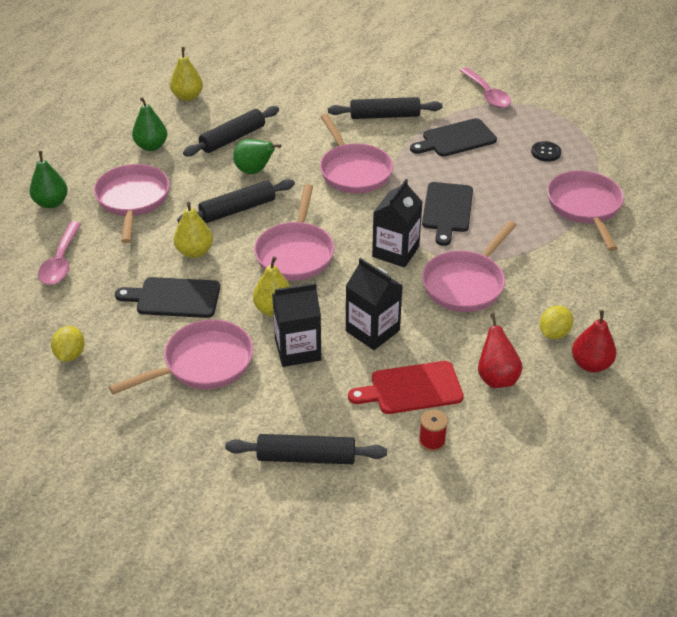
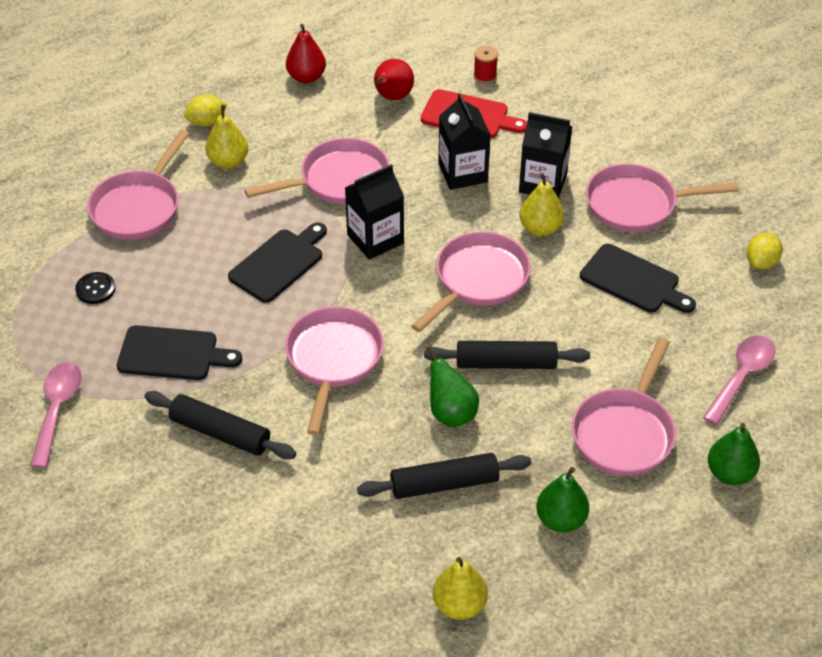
camera: 150 degrees left, 5 degrees up
(194, 252) = (585, 327): yellow pear -> yellow pear (228, 162)
(306, 457) = (591, 102): black rolling pin -> none
(554, 333) = (308, 110): yellow lemon -> yellow lemon (206, 122)

